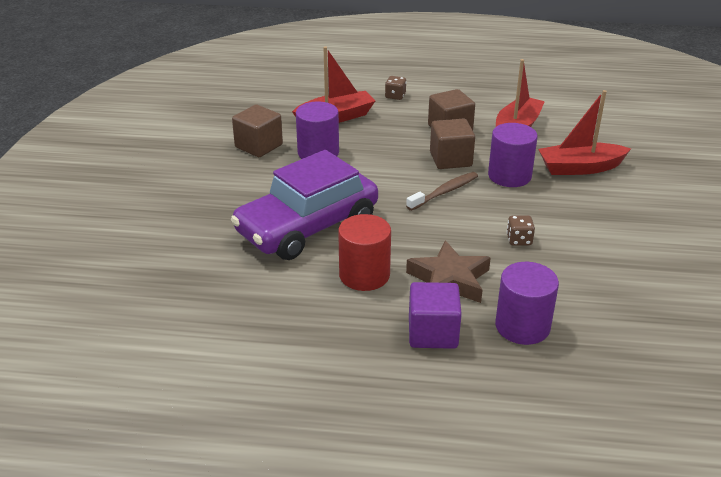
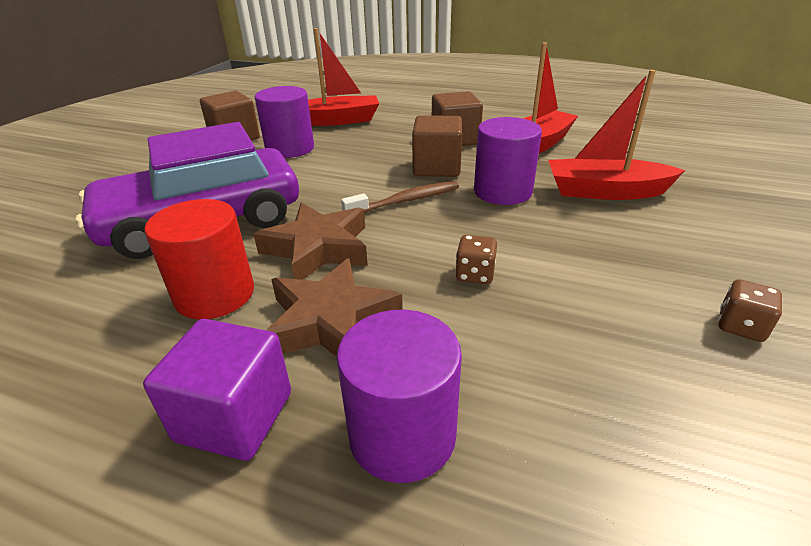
camera: 15 degrees right, 0 degrees up
(395, 96) = (414, 108): brown dice -> brown dice (740, 326)
(407, 236) = (318, 249): none -> brown star

